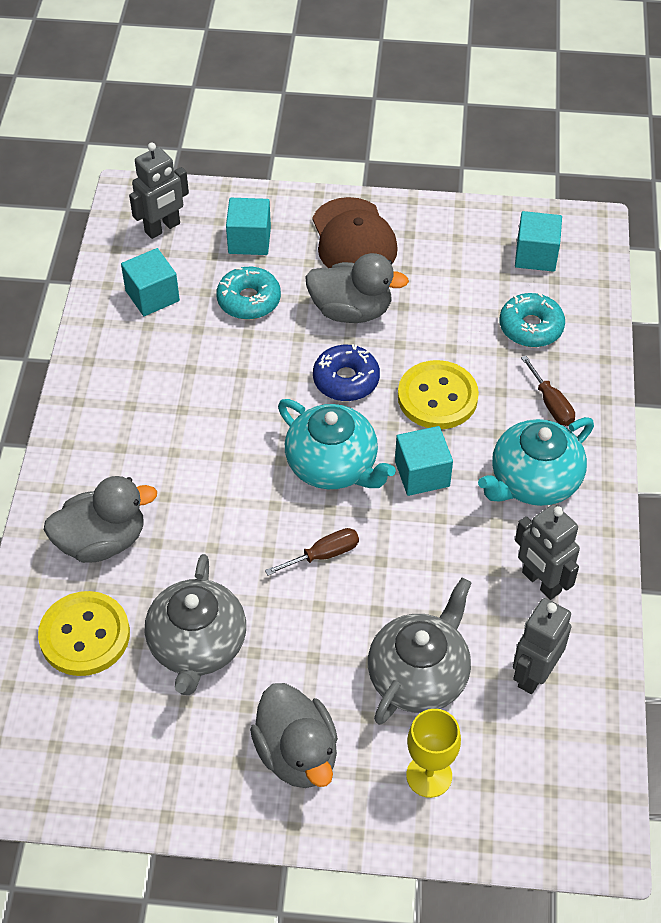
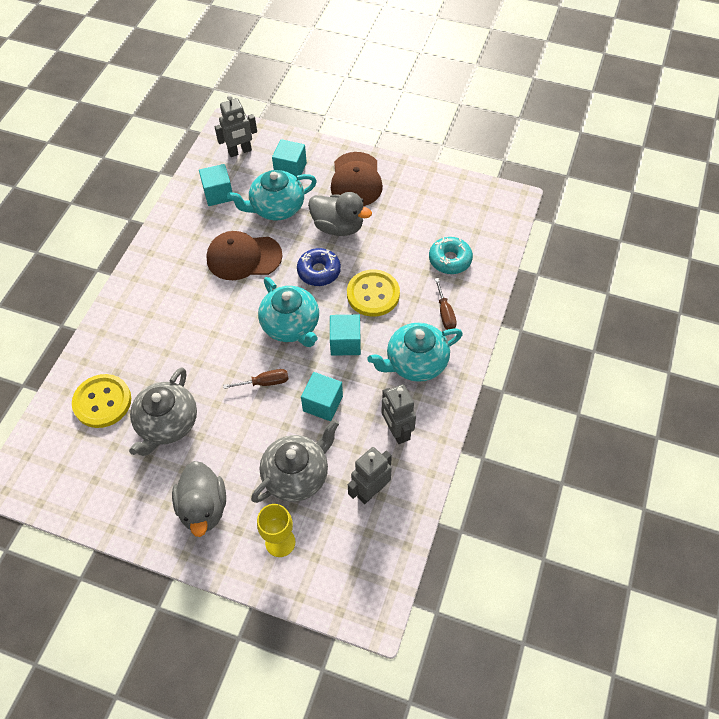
camera: 15 degrees right, 5 degrees up
(102, 541) = (134, 344): grey duck -> none
(225, 381) = (243, 257): none -> brown cap
(249, 300) = (276, 208): turquoise donut -> turquoise teapot
(536, 255) = (470, 212): turquoise cube -> turquoise cube (323, 403)

